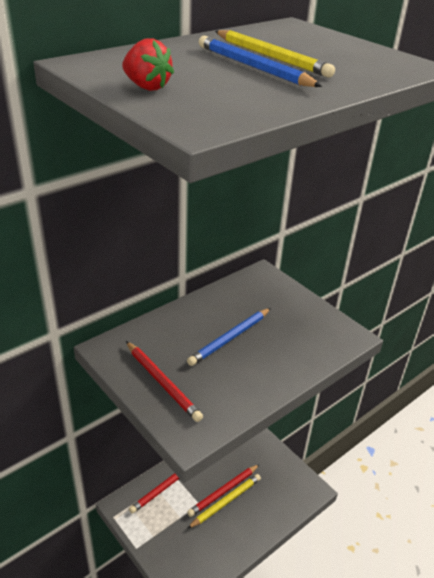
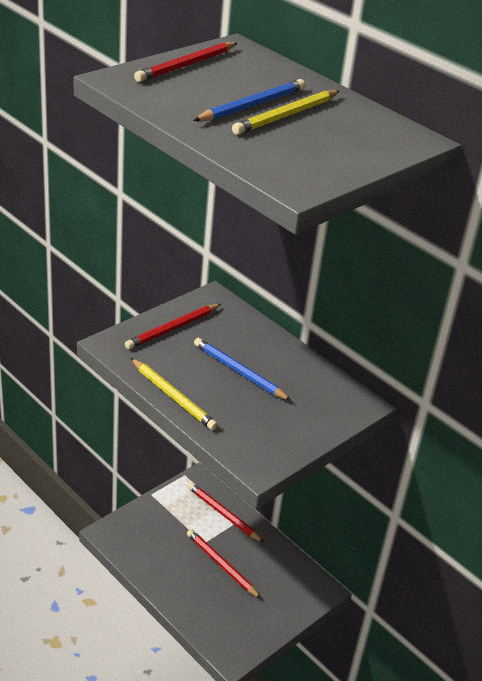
camera: 85 degrees right, 0 degrees up
(146, 87) = (186, 65): red strawberry -> red pencil
(226, 502) = (208, 567): yellow pencil -> yellow pencil (173, 396)

